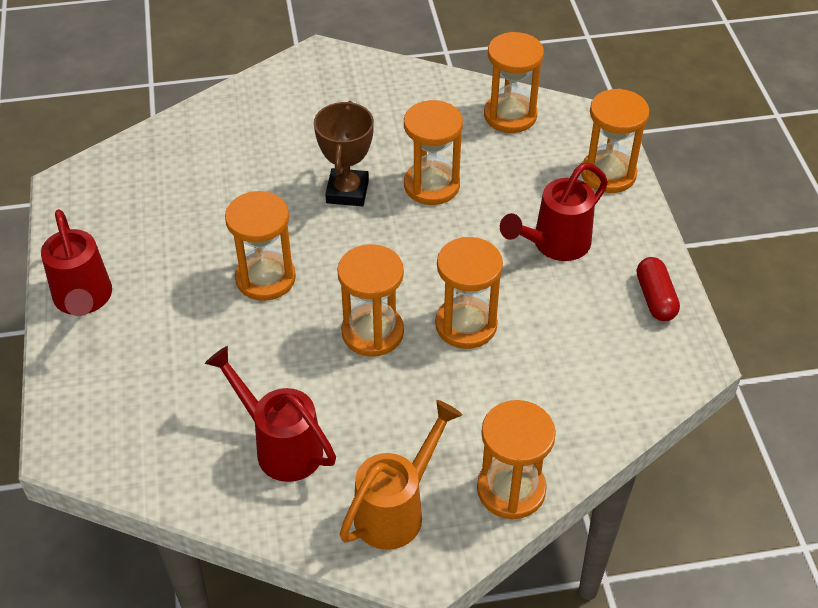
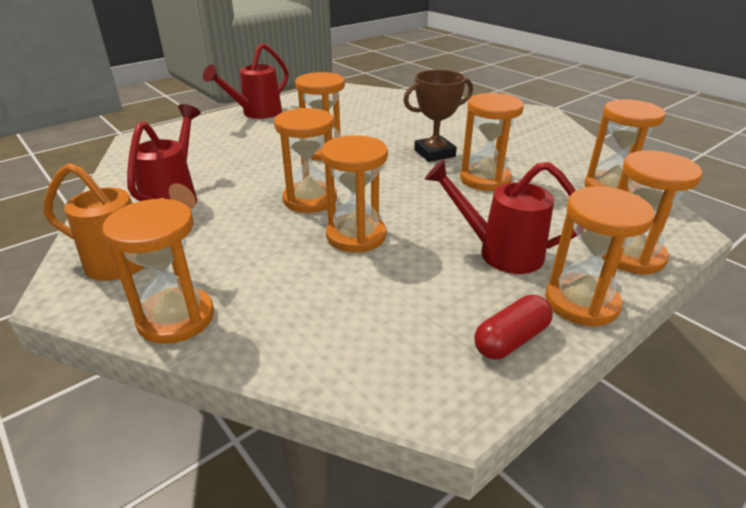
camera: 60 degrees right, 15 degrees down
(641, 237) = (581, 302): none -> orange hourglass

